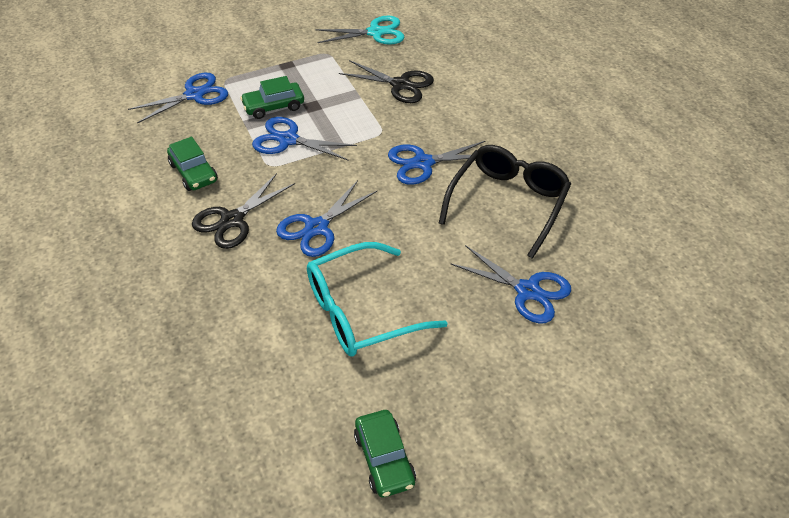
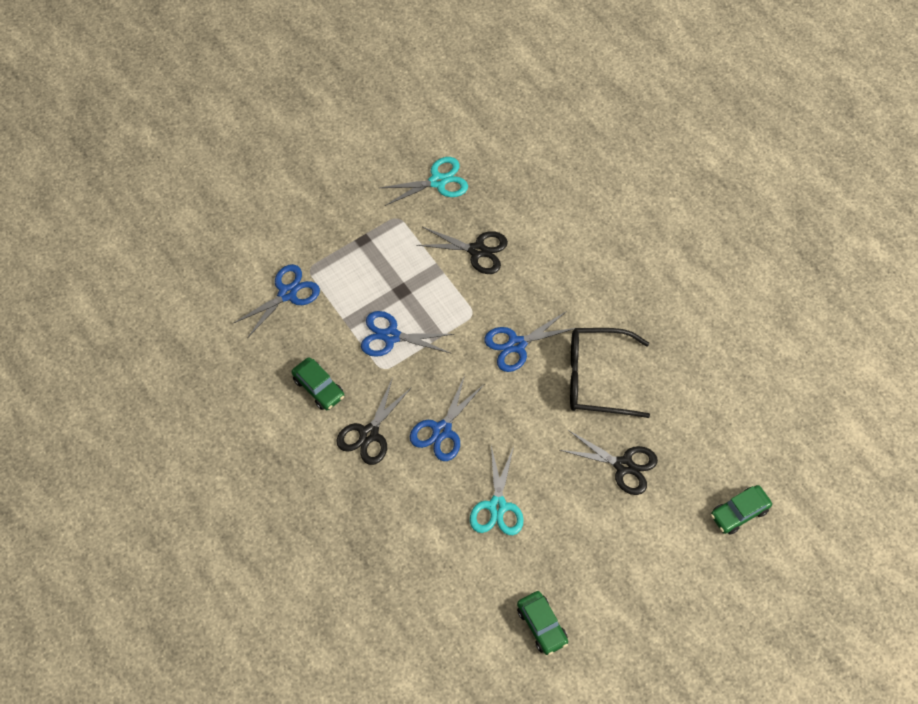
camera: 10 degrees left, 15 degrees up
(273, 106) = (366, 297): green car -> green car (739, 512)
(360, 311) = (497, 506): turquoise glasses -> turquoise scissors
(508, 203) = (596, 378): black glasses -> black glasses turned 105 degrees counterclockwise
(527, 291) = (623, 465): blue scissors -> black scissors

